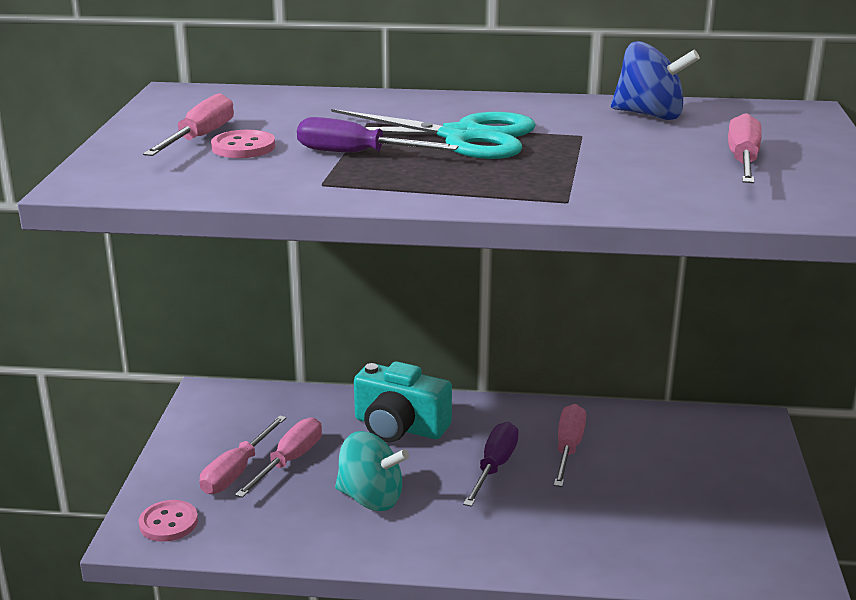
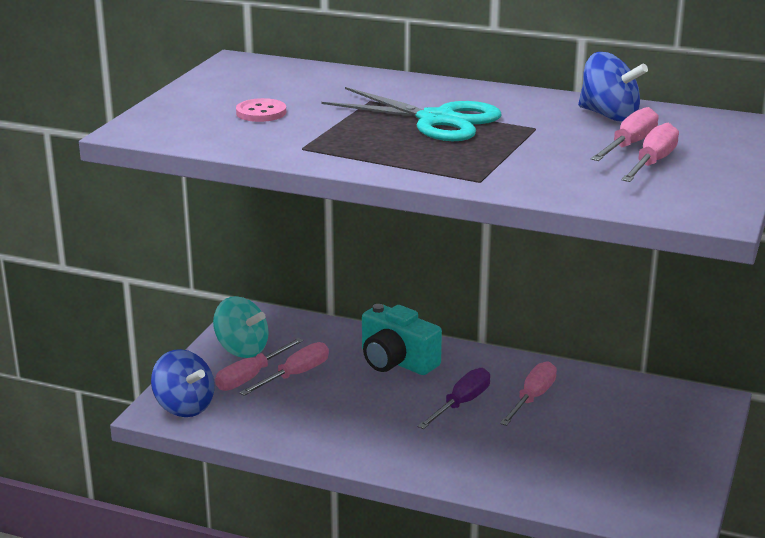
camera: 15 degrees right, 0 degrees up
(168, 523) = (184, 407): pink button -> blue spinning top
(199, 138) = (232, 102): pink screwdriver -> pink screwdriver (629, 145)
(357, 154) = (344, 126): purple screwdriver -> none
(371, 498) = (348, 412): turquoise spinning top -> turquoise spinning top (242, 349)

